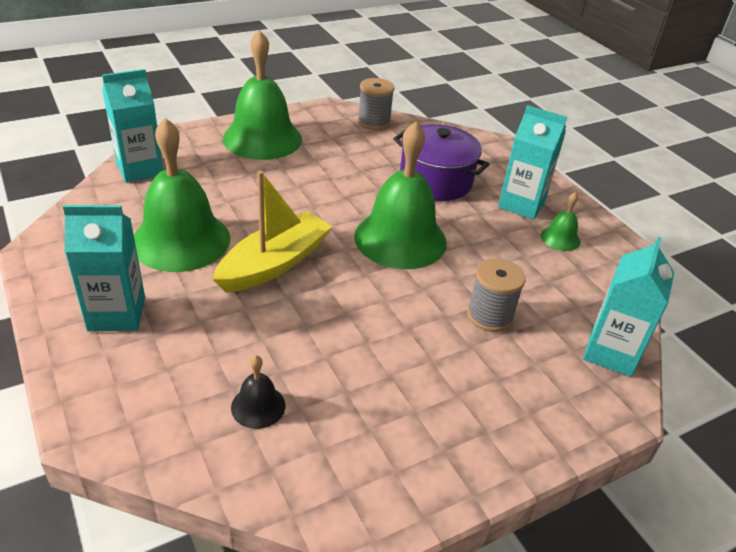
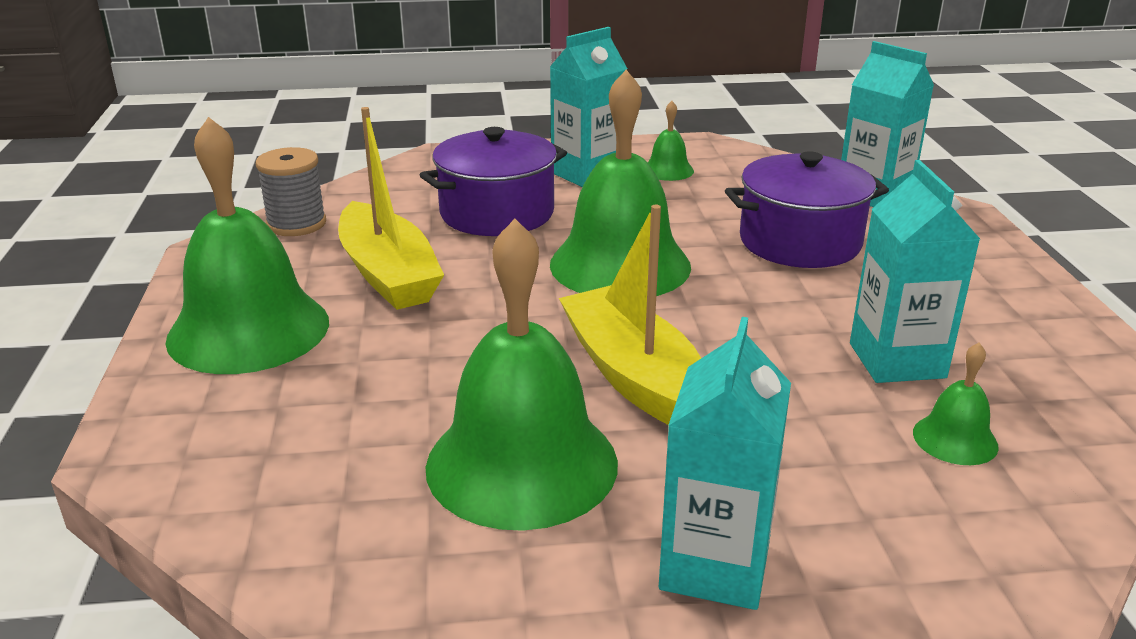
camera: 65 degrees left, 10 degrees down
(140, 169) = (232, 491): turquoise carton -> turquoise carton (897, 360)
(258, 406) = (955, 439): black bell -> green bell
(338, 162) = (388, 274): none -> yellow boat
(490, 316) = (800, 242): grey spool -> purple pot

